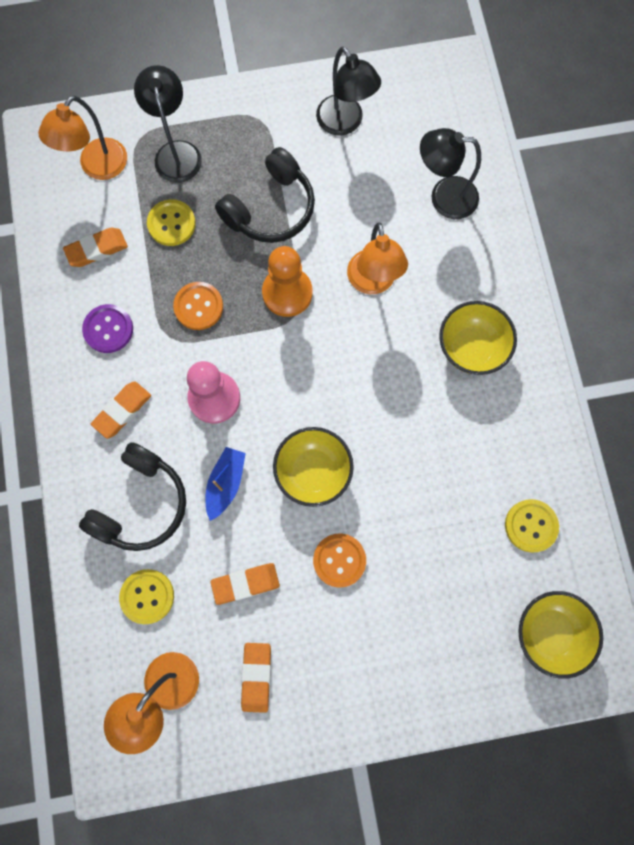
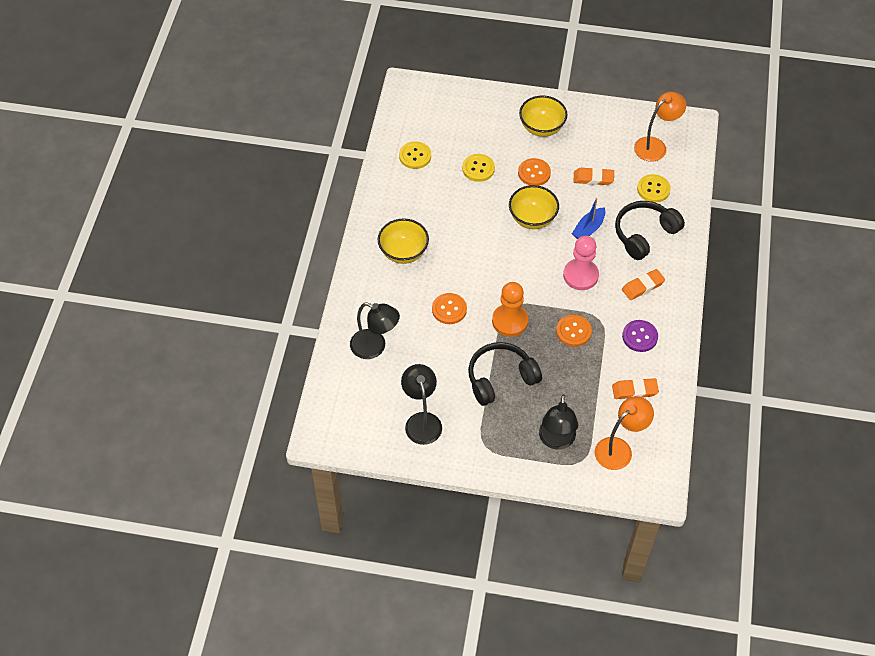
camera: 160 degrees left, 20 degrees down
(171, 224) = (575, 391): yellow button -> yellow button (478, 168)
(256, 676) = (601, 137): orange eraser -> none
(373, 282) = (449, 309): orange lamp -> orange button
(549, 632) = (430, 109): yellow bowl -> yellow bowl (541, 128)

